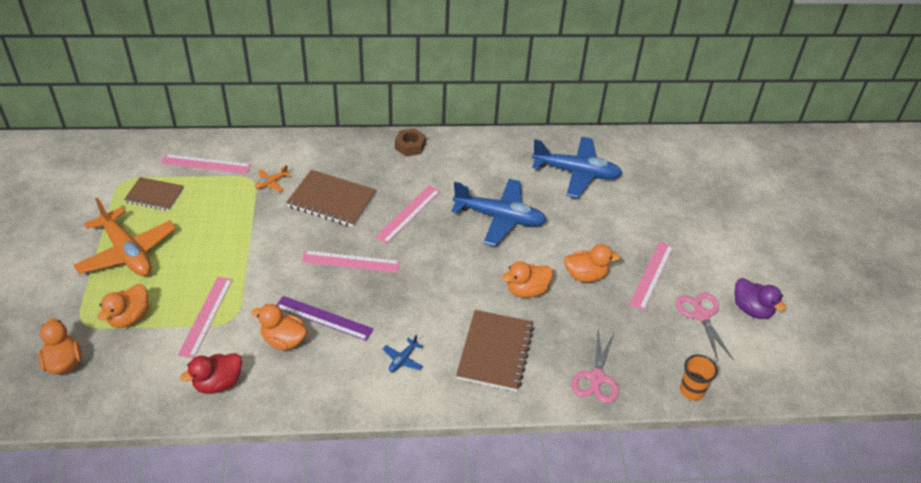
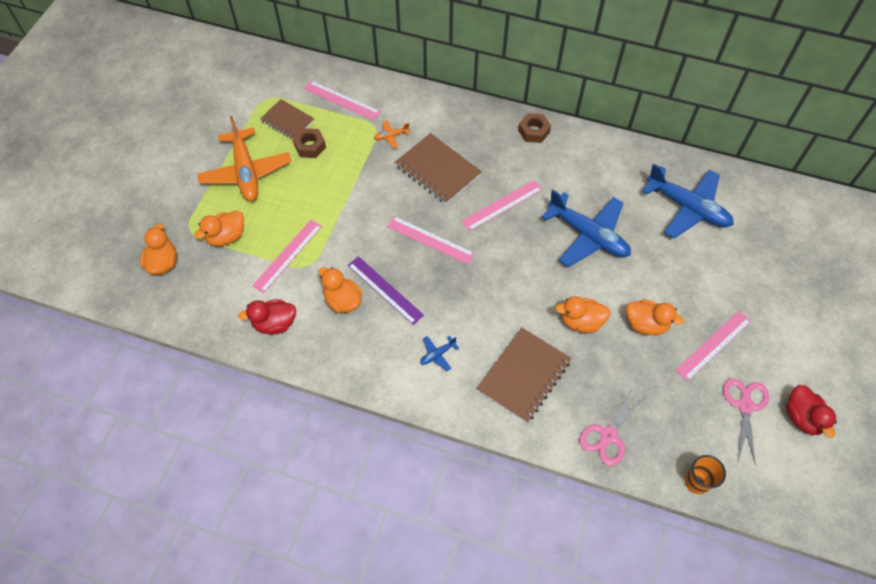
camera: 25 degrees right, 15 degrees up
(189, 212) = (310, 146): none -> brown nut
(752, 309) = (802, 417): purple duck -> red duck

